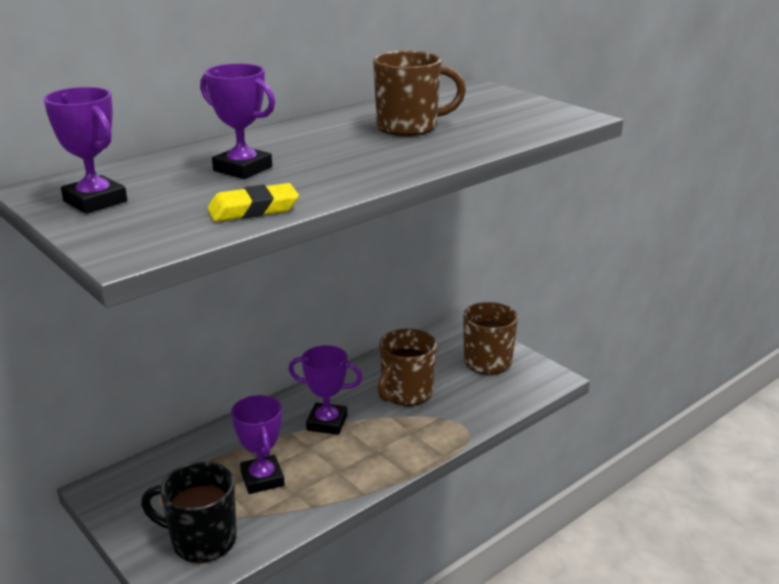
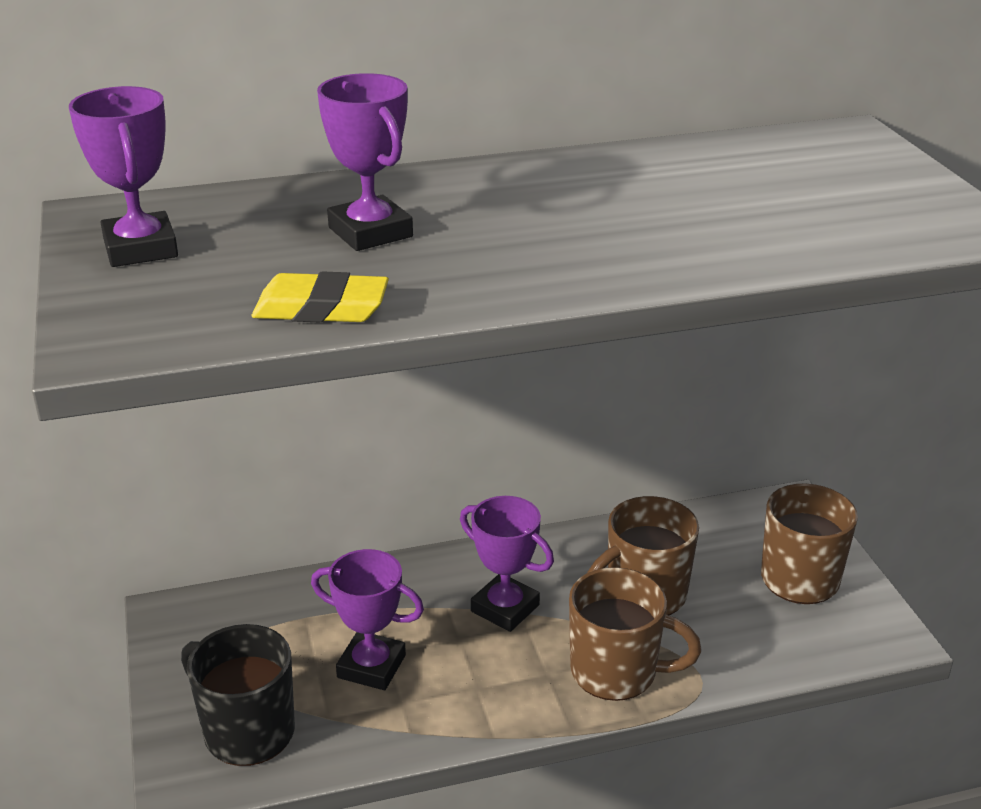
camera: 25 degrees right, 5 degrees up
(262, 479) = (371, 666): purple trophy -> purple trophy turned 75 degrees counterclockwise
(409, 127) = (677, 201): brown mug -> brown mug (616, 672)

